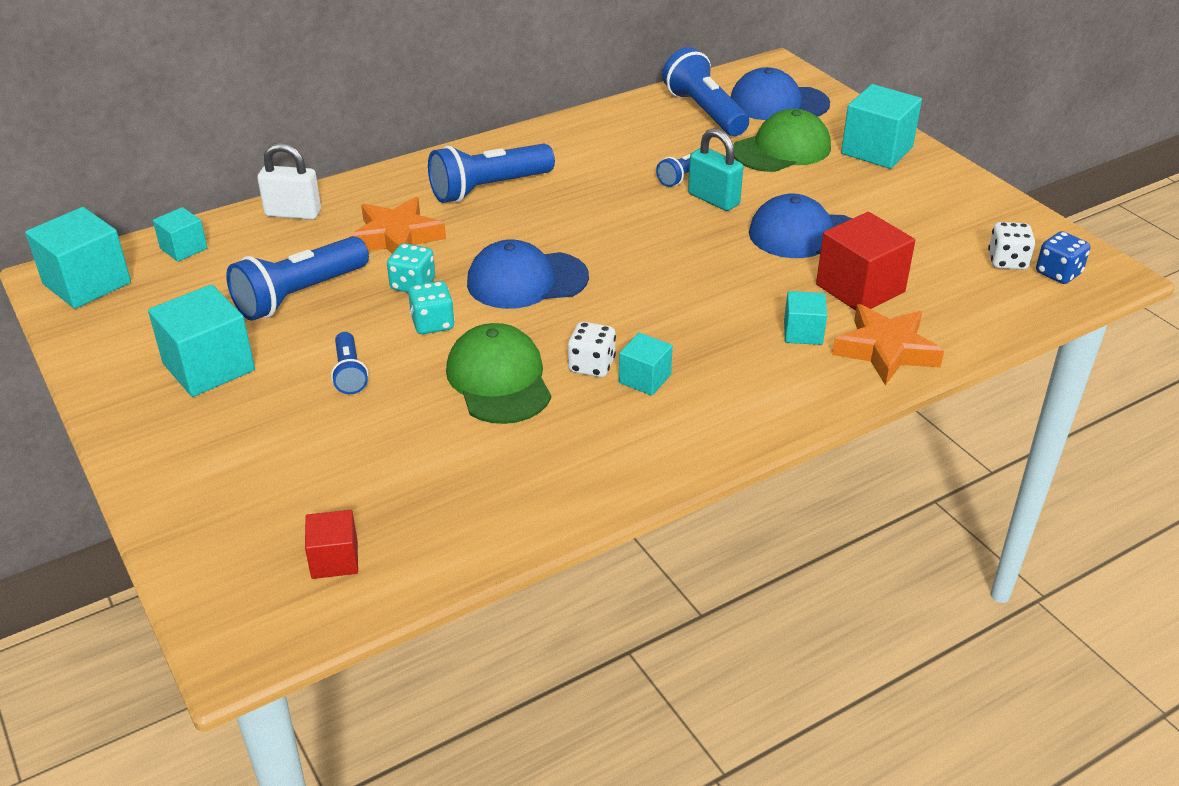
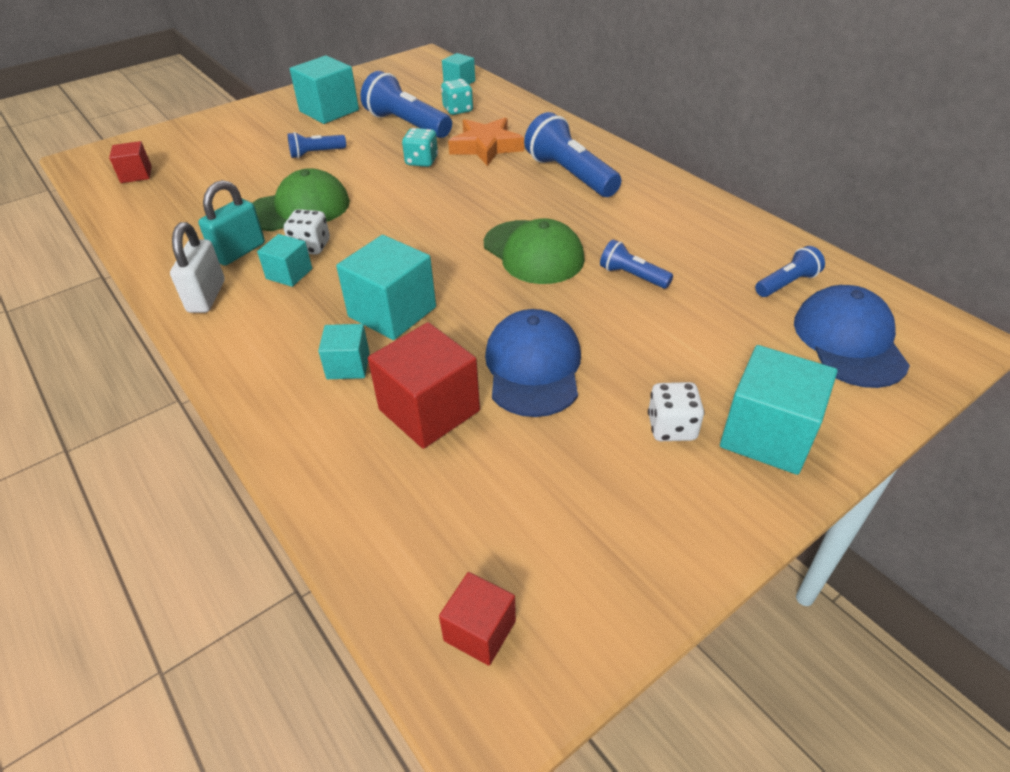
camera: 85 degrees right, 5 degrees up
(87, 283) = (417, 64): turquoise cube -> turquoise cube (392, 312)
(293, 213) = (510, 107): white padlock -> white padlock (206, 296)
(432, 324) = (371, 175): turquoise dice -> turquoise dice (458, 110)
(526, 280) = (431, 206): blue cap -> none
(704, 112) = (787, 283): blue flashlight -> blue flashlight, size x0.54
(713, 199) = (591, 298): turquoise padlock -> turquoise padlock (239, 252)
(782, 149) = (726, 346): green cap -> green cap (533, 252)
(885, 350) = (312, 428): orange star -> none
(1007, 261) = (504, 566): white dice -> white dice (671, 427)
(1058, 273) = (479, 631): blue dice -> red cube

